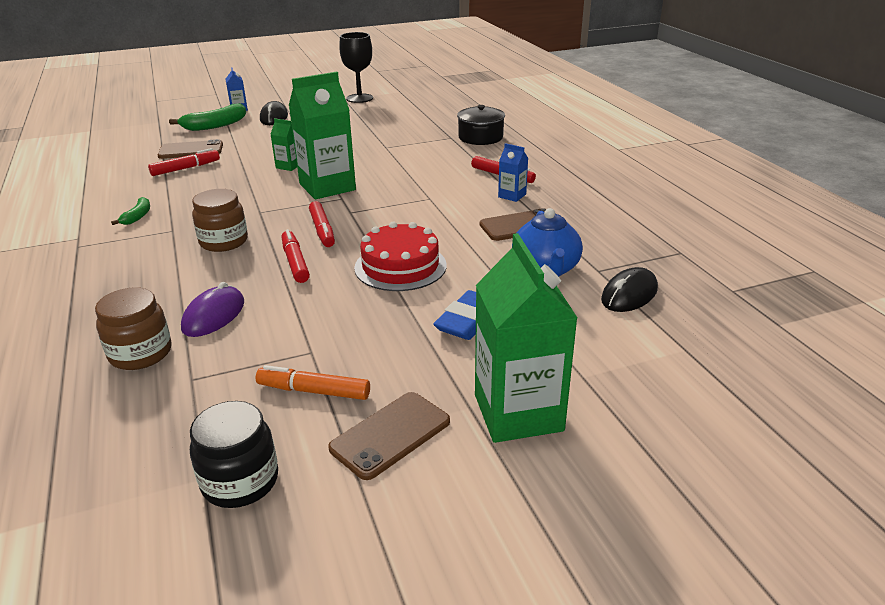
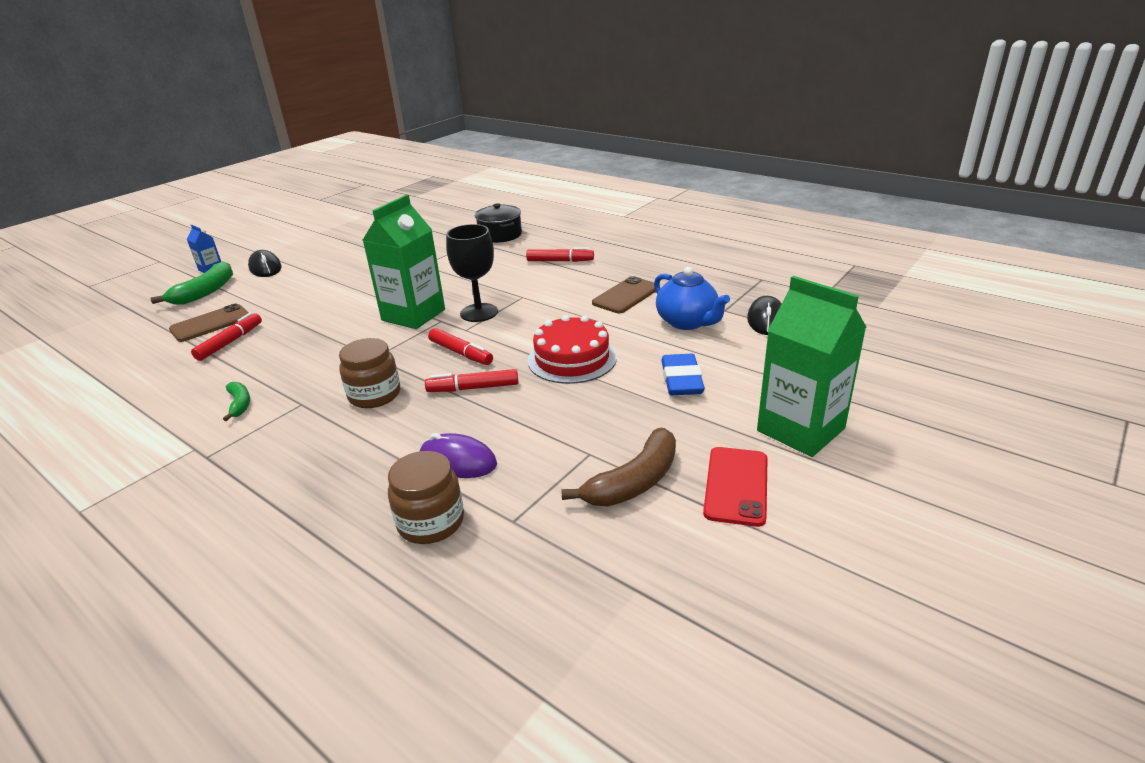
camera: 30 degrees left, 0 degrees up
(214, 315) = (458, 461): purple mouse -> purple mouse turned 60 degrees counterclockwise
(240, 481) = (671, 576): black jar -> none
(288, 166) = (347, 308): green carton -> none
(295, 262) = (473, 388): red marker -> red marker turned 45 degrees counterclockwise
(314, 391) = (634, 481): orange marker -> brown banana
(359, 98) = (336, 228): black goblet -> black goblet (479, 313)
(390, 435) = (736, 486): brown phone -> red phone
(512, 196) = (589, 274): blue carton -> none

